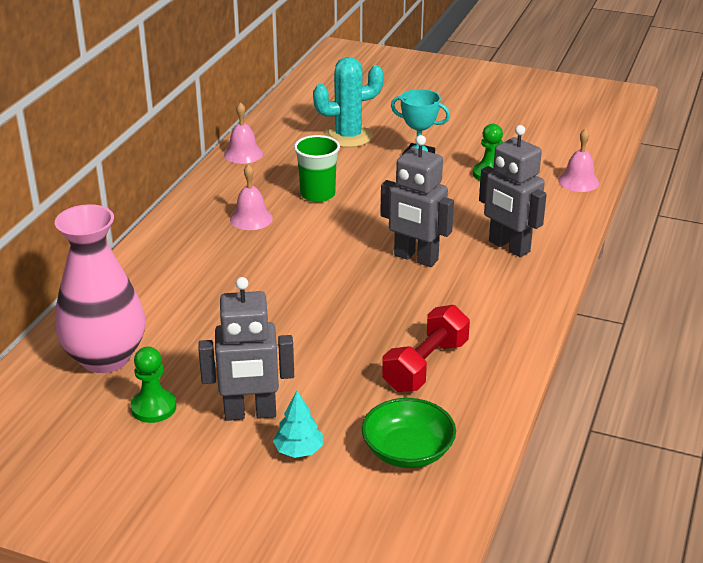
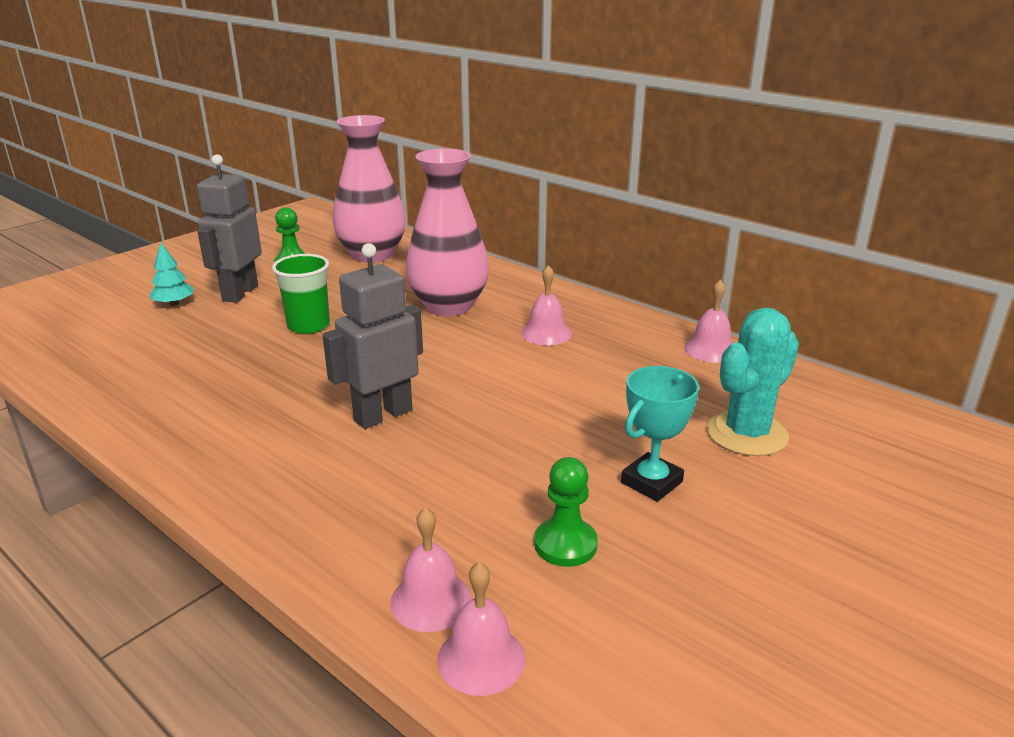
camera: 110 degrees right, 5 degrees down
(221, 275) = (449, 306): none -> pink vase
(317, 194) = (579, 380): green cup -> green cup (308, 325)
(348, 136) = (747, 434): turquoise cactus -> turquoise cactus turned 45 degrees clockwise
(407, 451) = (106, 344): green bowl -> none
(425, 366) = (194, 376): red dumbbell -> none
(508, 247) = (343, 496): grey robot -> none
(558, 200) = (431, 600): none -> pink bell

